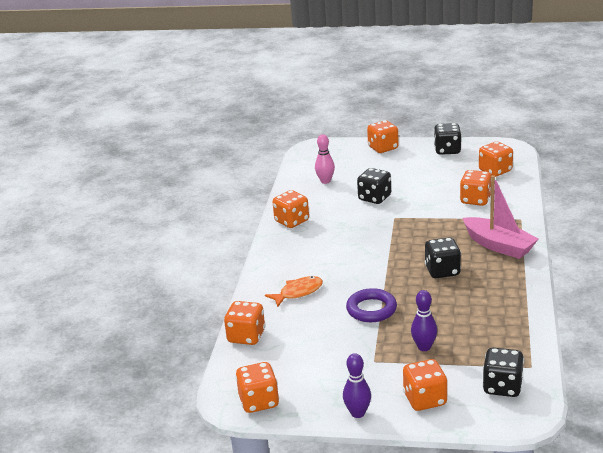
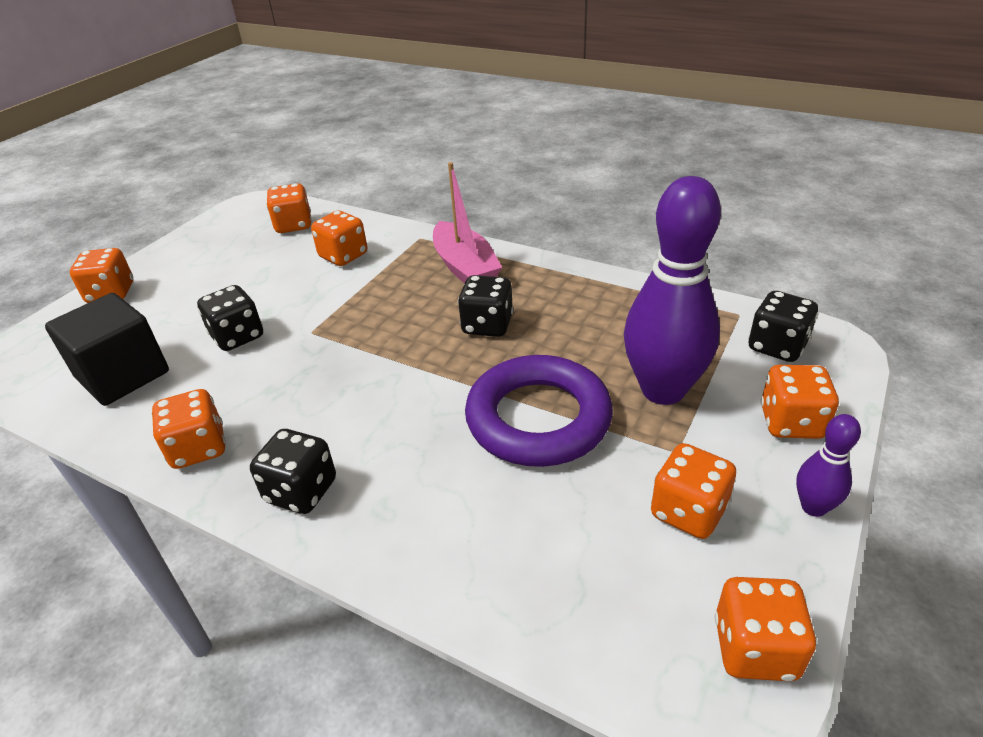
camera: 70 degrees left, 10 degrees up
(246, 336) = (528, 616): orange dice -> orange dice (688, 511)
(298, 292) = (431, 496): orange fish -> none
(325, 181) = (123, 375): pink bowling pin -> black cube
(371, 309) = (538, 418): purple ring -> purple ring, size x1.71
(424, 347) = (663, 390): purple bowling pin -> purple bowling pin, size x2.18
(447, 150) = (197, 244): black dice -> black dice (301, 491)
(499, 246) = (465, 267): pink boat -> pink boat turned 90 degrees clockwise

